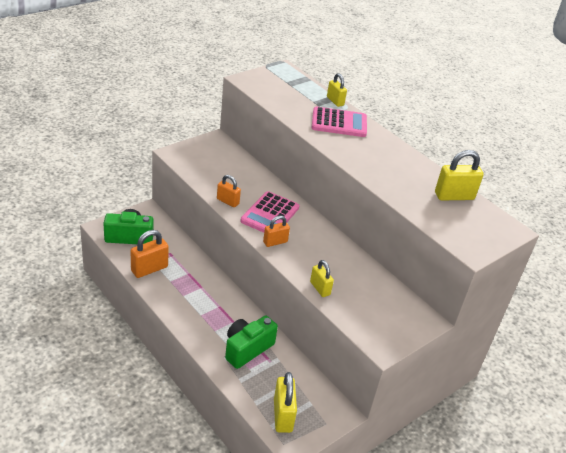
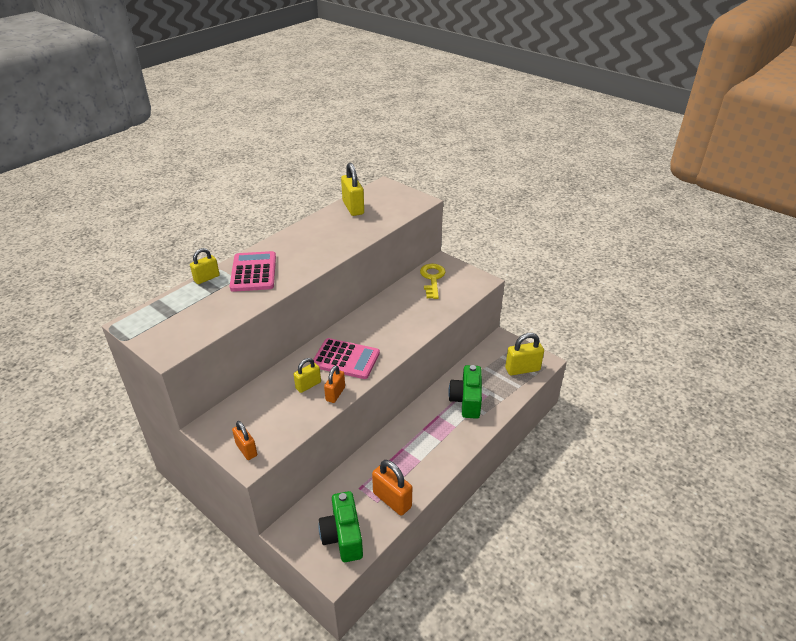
camera: 95 degrees left, 0 degrees up
(247, 349) = (466, 400): green camera -> green camera turned 60 degrees clockwise
(275, 242) = (387, 350): orange padlock -> orange padlock (246, 450)
(320, 288) = (436, 316): yellow padlock -> yellow padlock (308, 385)
(391, 302) = (432, 279): none -> yellow key

